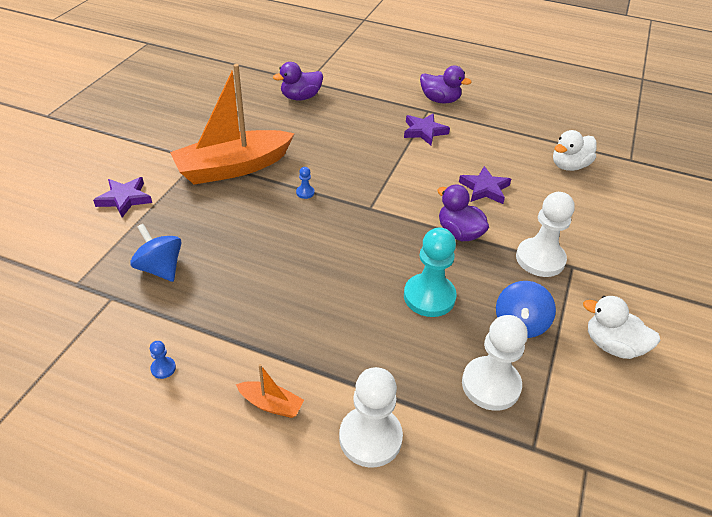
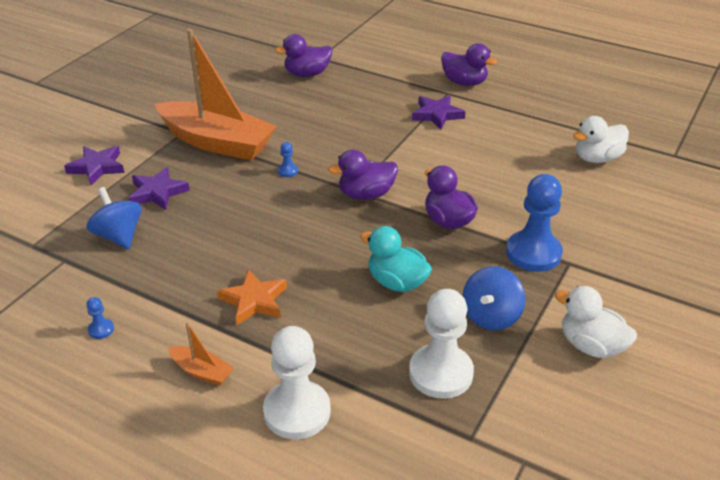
camera: 10 degrees right, 5 degrees down
(233, 167) = (217, 142): orange boat -> orange boat turned 135 degrees counterclockwise
(304, 326) = (254, 301): none -> orange star
(381, 211) = (366, 194): none -> purple duck
(429, 297) = (396, 282): turquoise pawn -> turquoise duck
(484, 189) = (490, 177): purple star -> purple star (157, 192)
(540, 259) = (533, 253): white pawn -> blue pawn

